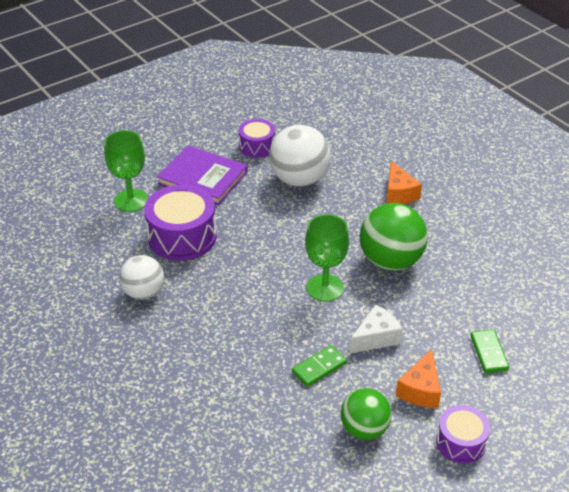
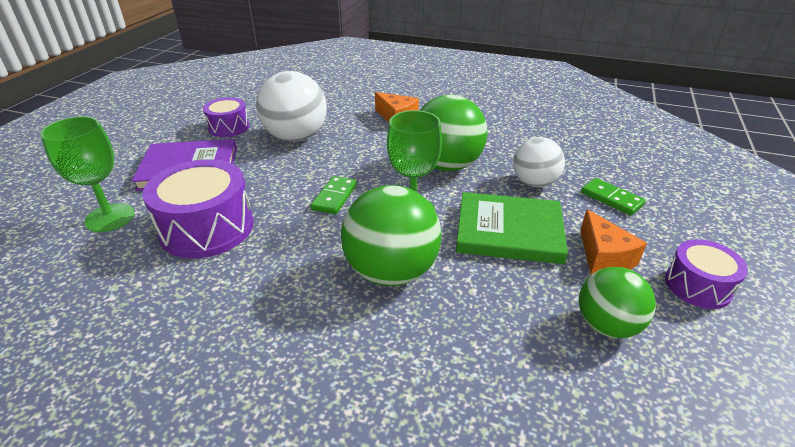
camera: 35 degrees left, 5 degrees down
(144, 292) = (200, 308): white ball -> white ball (534, 183)
(268, 326) = (391, 272): none -> green ball
(319, 367) = (490, 286): green domino -> green domino (334, 197)
(376, 338) = (509, 231): white cheese -> green book

